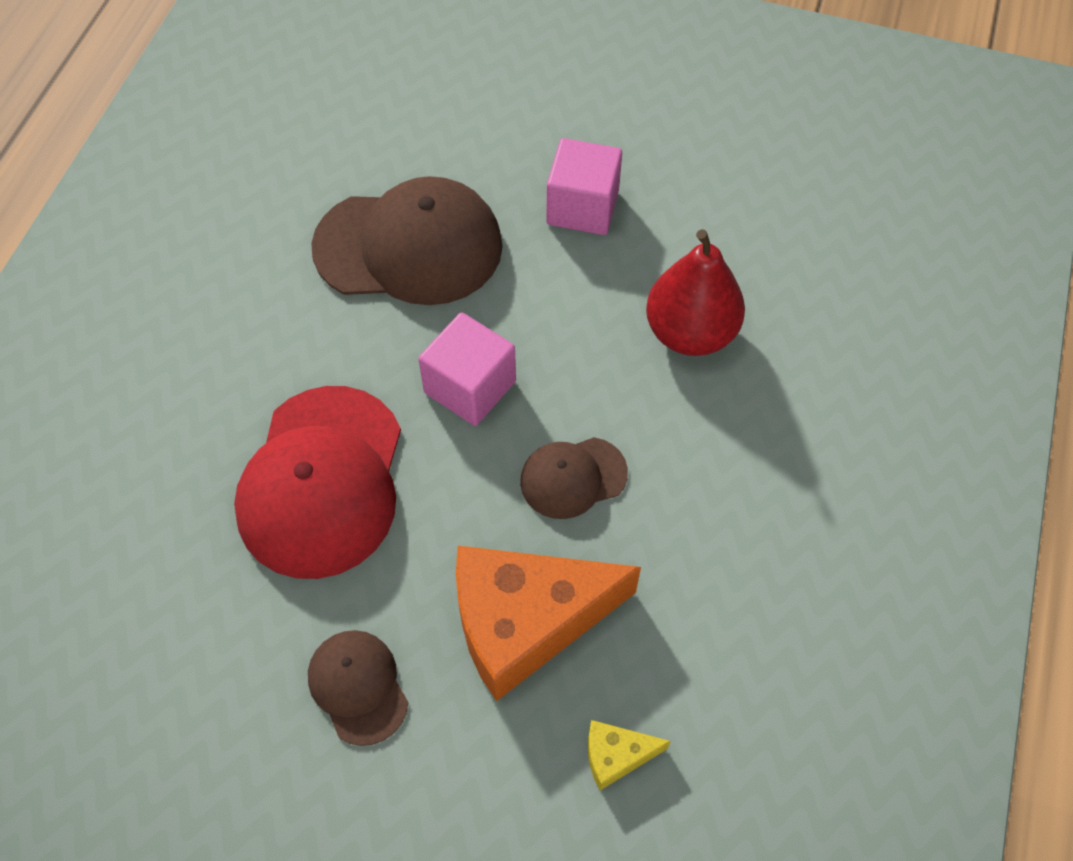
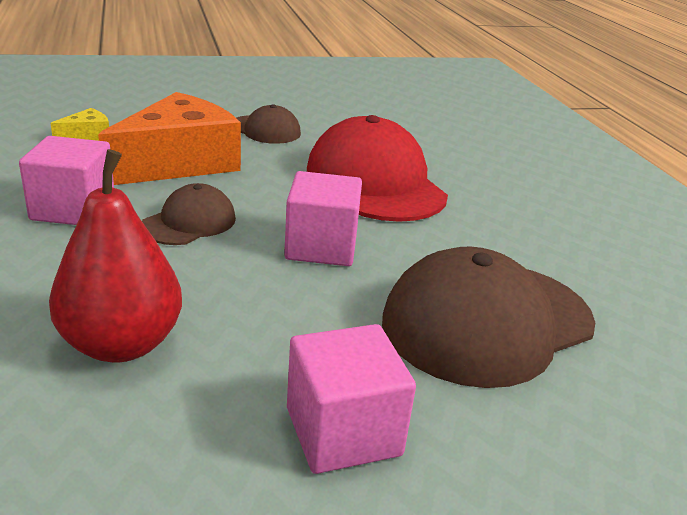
camera: 145 degrees right, 30 degrees down
(681, 549) = (73, 209): none -> pink cube

